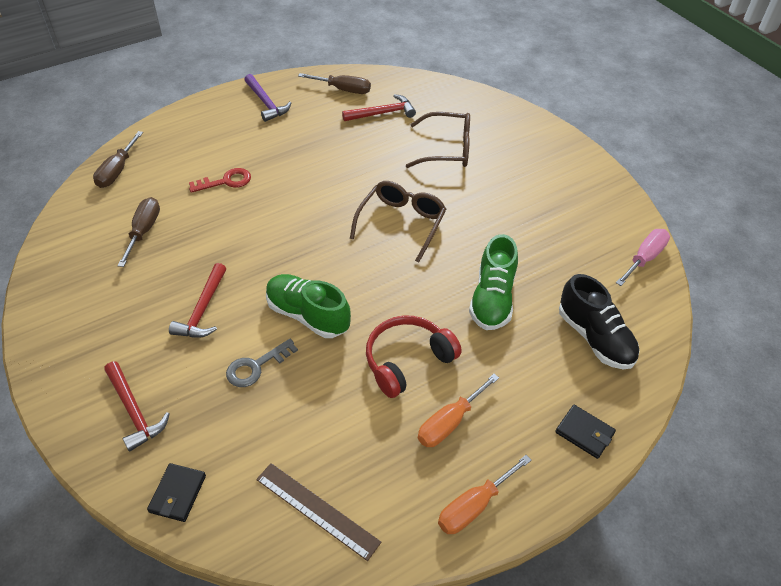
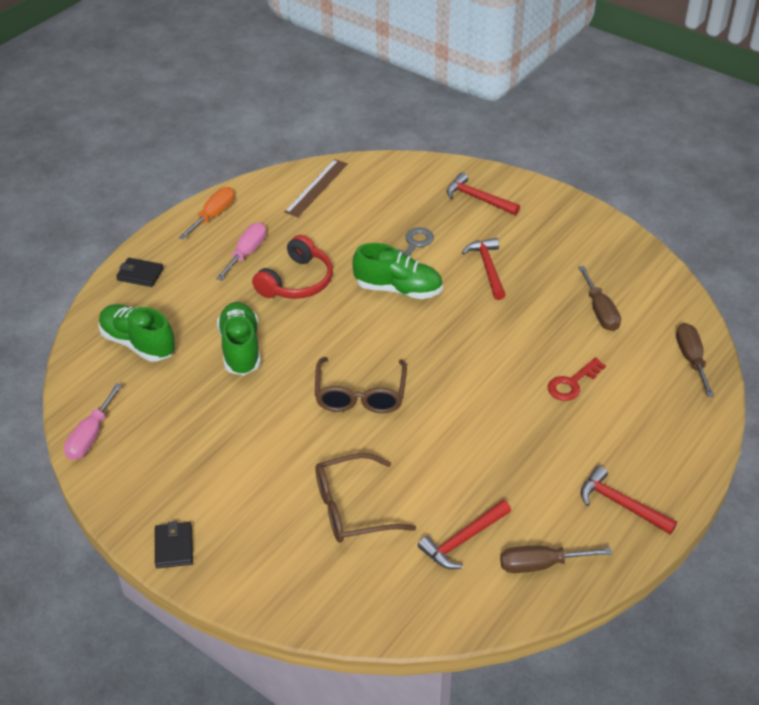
camera: 160 degrees right, 5 degrees down
(178, 494) = (411, 171): black wallet -> black wallet (174, 547)
(266, 103) = (621, 504): purple hammer -> red hammer
(317, 510) = (317, 188): brown ruler -> brown ruler turned 75 degrees counterclockwise
(449, 422) = (247, 253): orange screwdriver -> pink screwdriver
(594, 338) = (138, 343): black shoe -> green shoe

